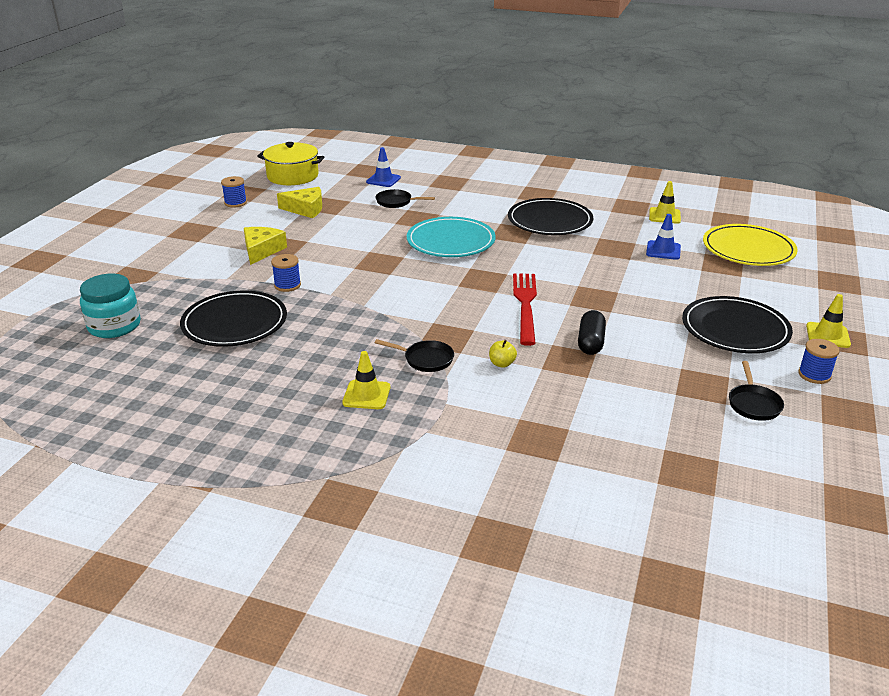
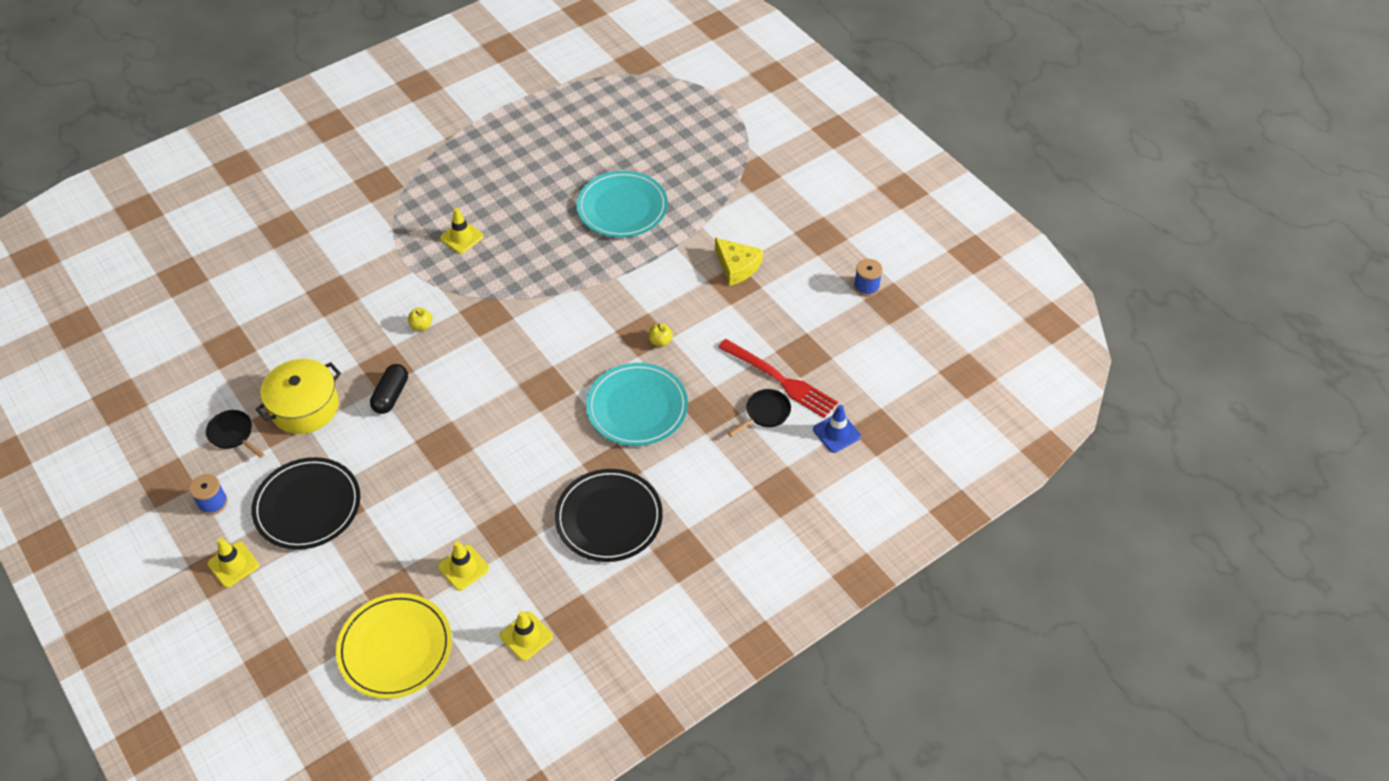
camera: 125 degrees right, 20 degrees up
(114, 326) = (678, 146): turquoise jar -> none
(234, 323) = (622, 207): black plate -> turquoise plate
(287, 285) = (655, 258): blue spool -> none
(292, 176) = (910, 359): yellow pot -> yellow pot (304, 407)
(306, 209) = (806, 333): yellow cheese -> none
(378, 253) = (660, 341): none -> yellow apple
(425, 359) = (470, 287): black pan -> none
(525, 305) = (480, 390): red fork -> red fork (780, 380)
(590, 342) = (391, 395): black capsule -> black capsule turned 60 degrees clockwise
(663, 250) = (463, 567): blue traffic cone -> yellow traffic cone

